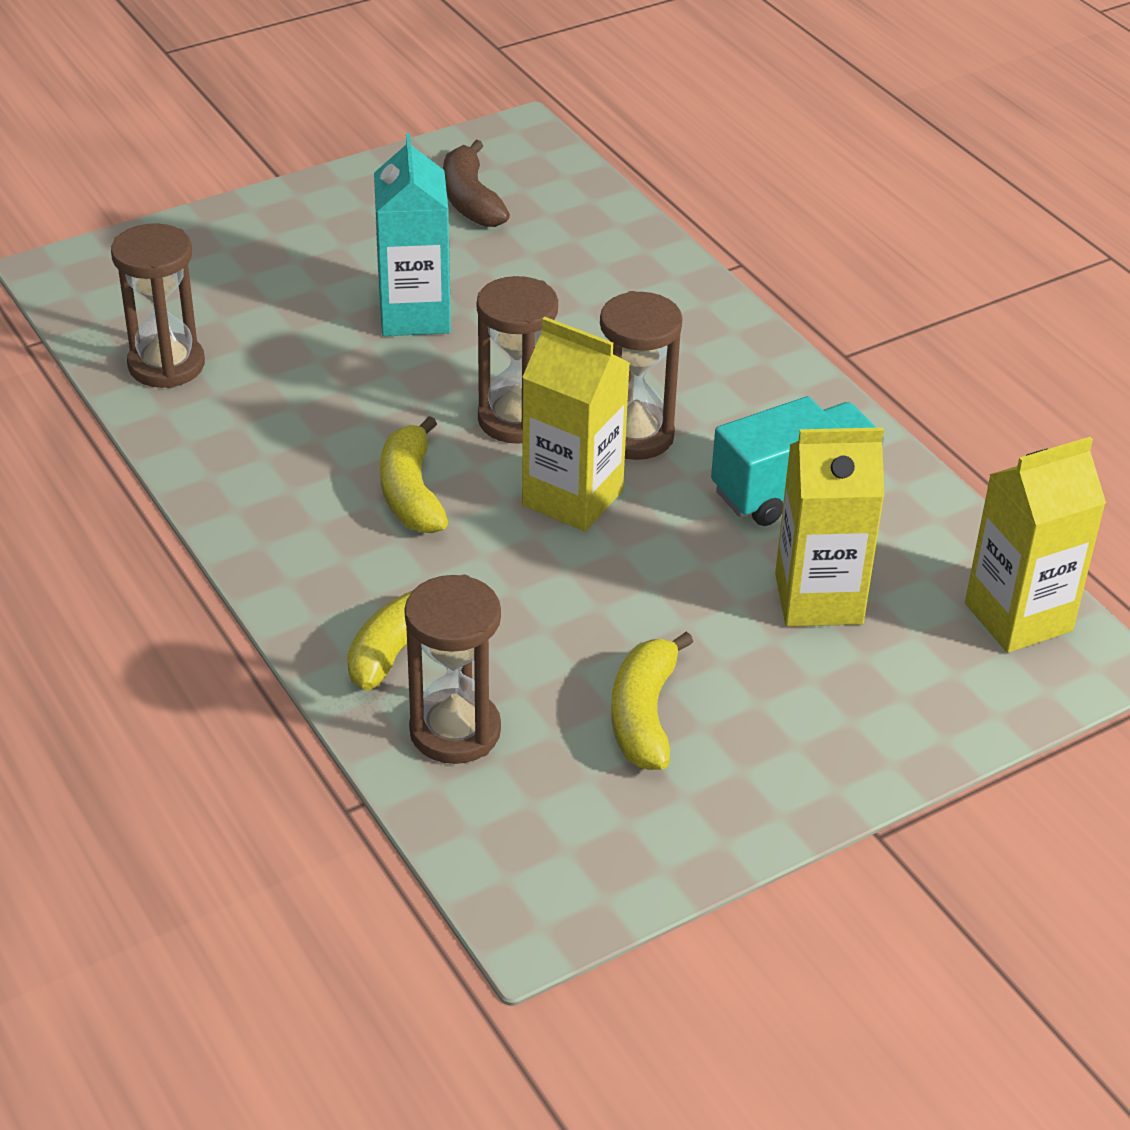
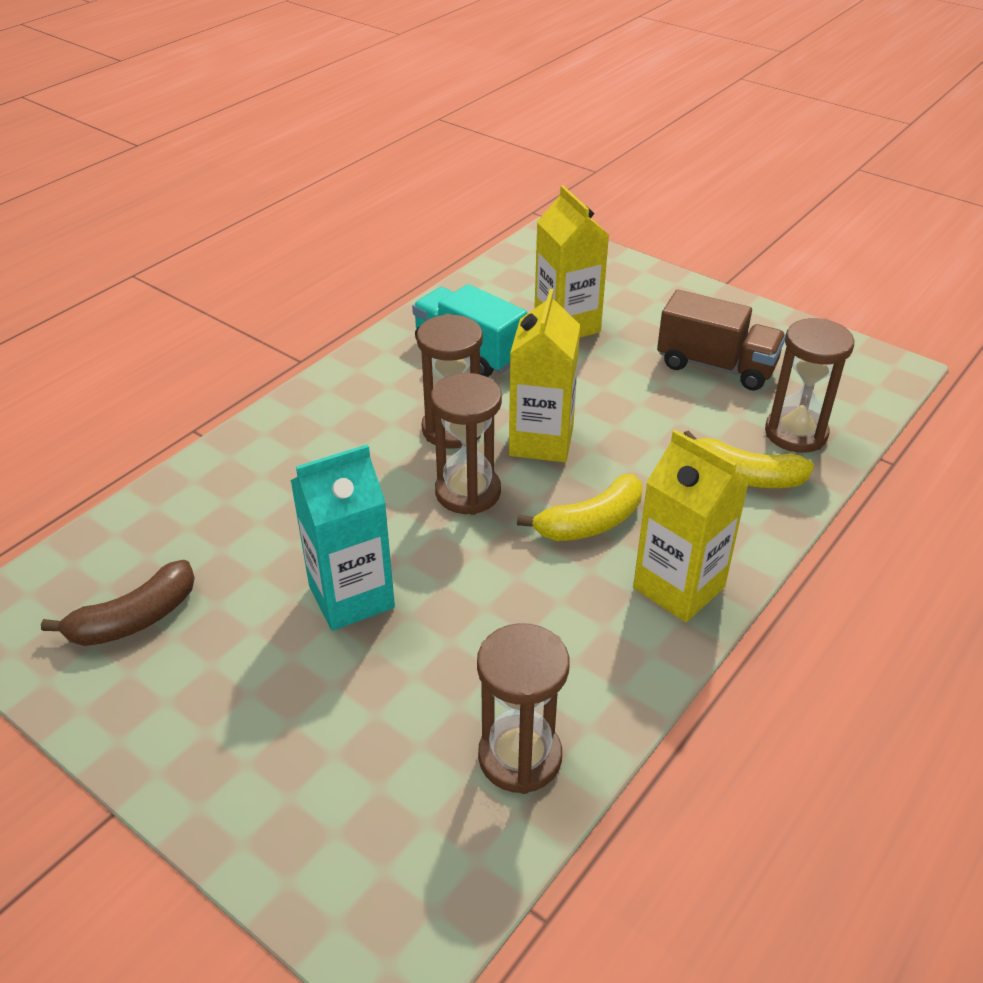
camera: 110 degrees left, 0 degrees up
(644, 715) = (716, 366): yellow banana -> brown truck
(1018, 617) = (531, 262): yellow carton -> yellow carton (678, 587)

